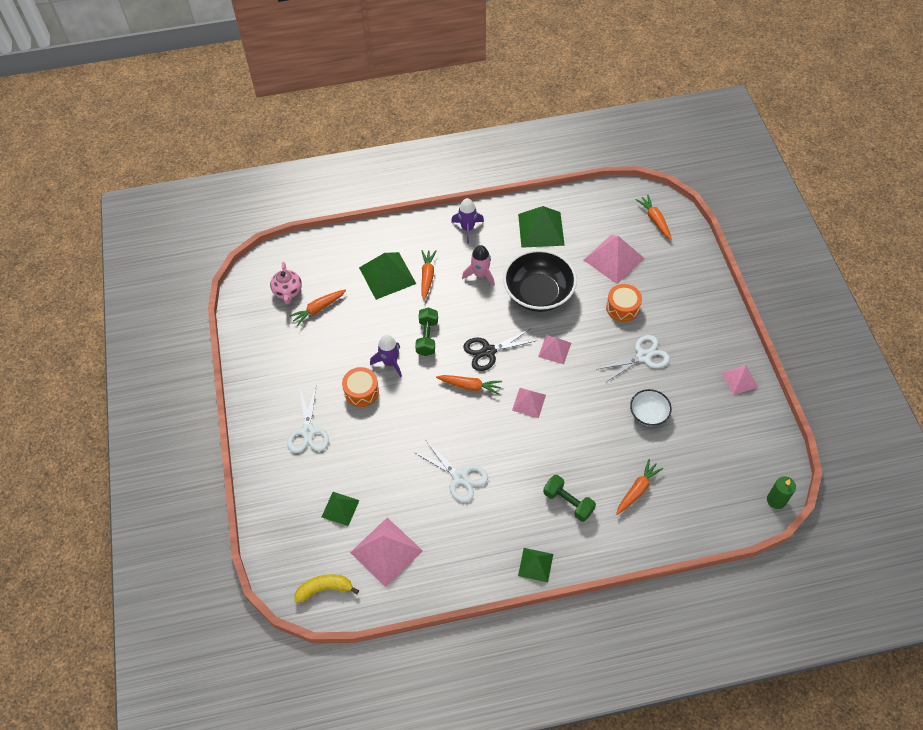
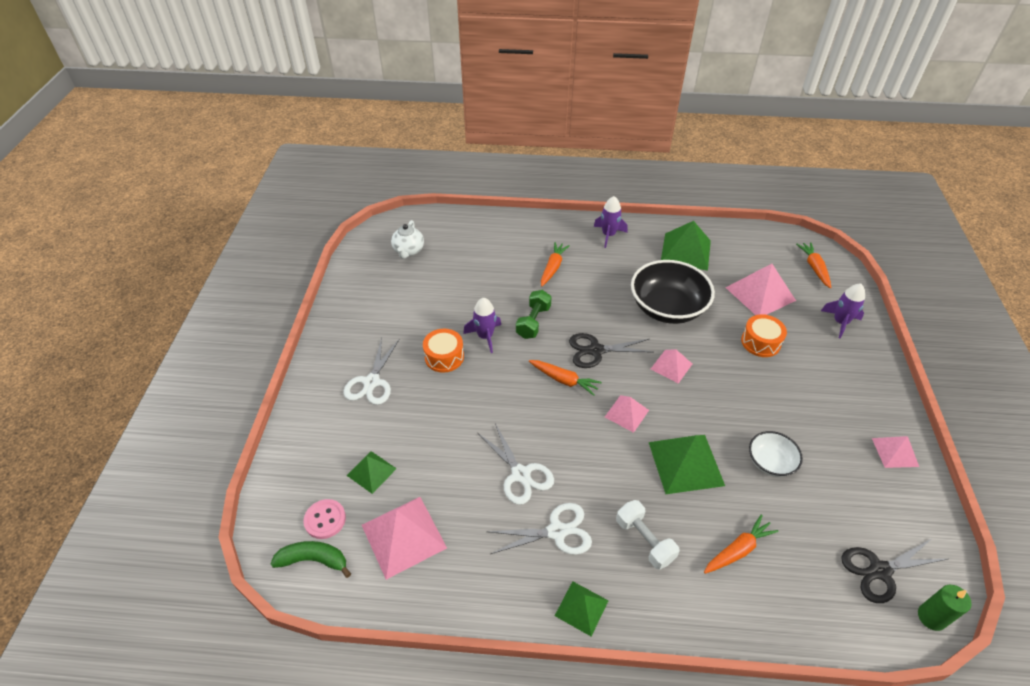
camera: 15 degrees right, 10 degrees down
(288, 292) = (408, 251): pink teapot -> white teapot
(318, 309) = (432, 272): orange carrot -> none
(319, 556) = (325, 520): none -> pink button
(324, 589) = (313, 560): yellow banana -> green banana
(387, 275) = (512, 258): green pyramid -> green pyramid (686, 463)
(480, 274) = (609, 277): pink rocket -> none
(568, 502) = (644, 540): green dumbbell -> white dumbbell
(643, 356) = (775, 397): white scissors -> white scissors (557, 531)
(684, 271) = (840, 322): none -> purple rocket
(738, 477) = (880, 571): none -> black scissors

